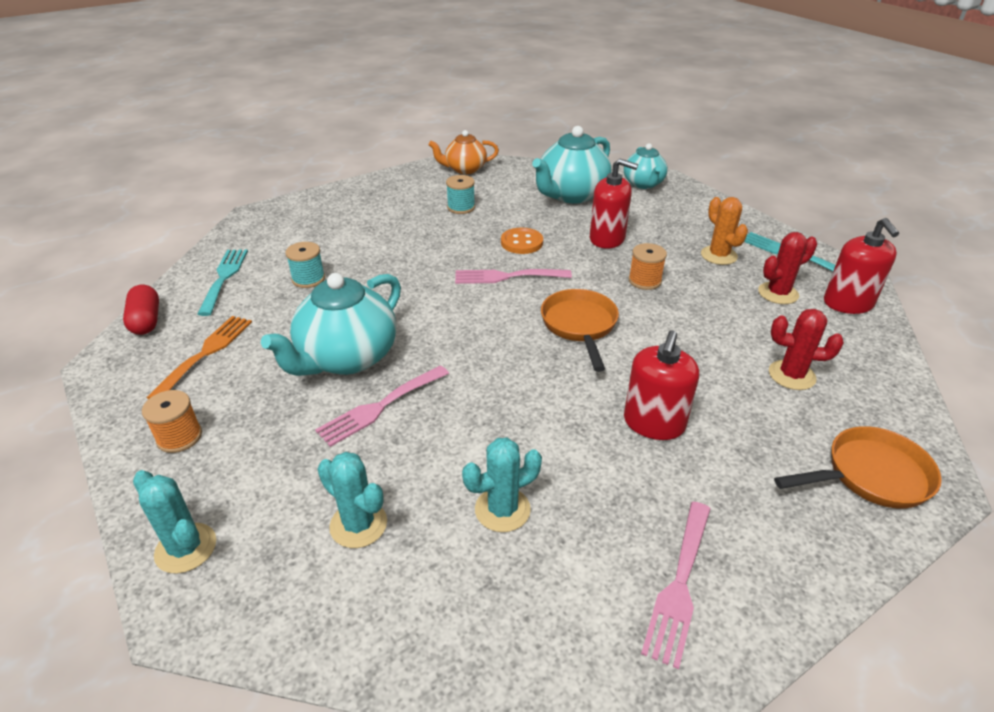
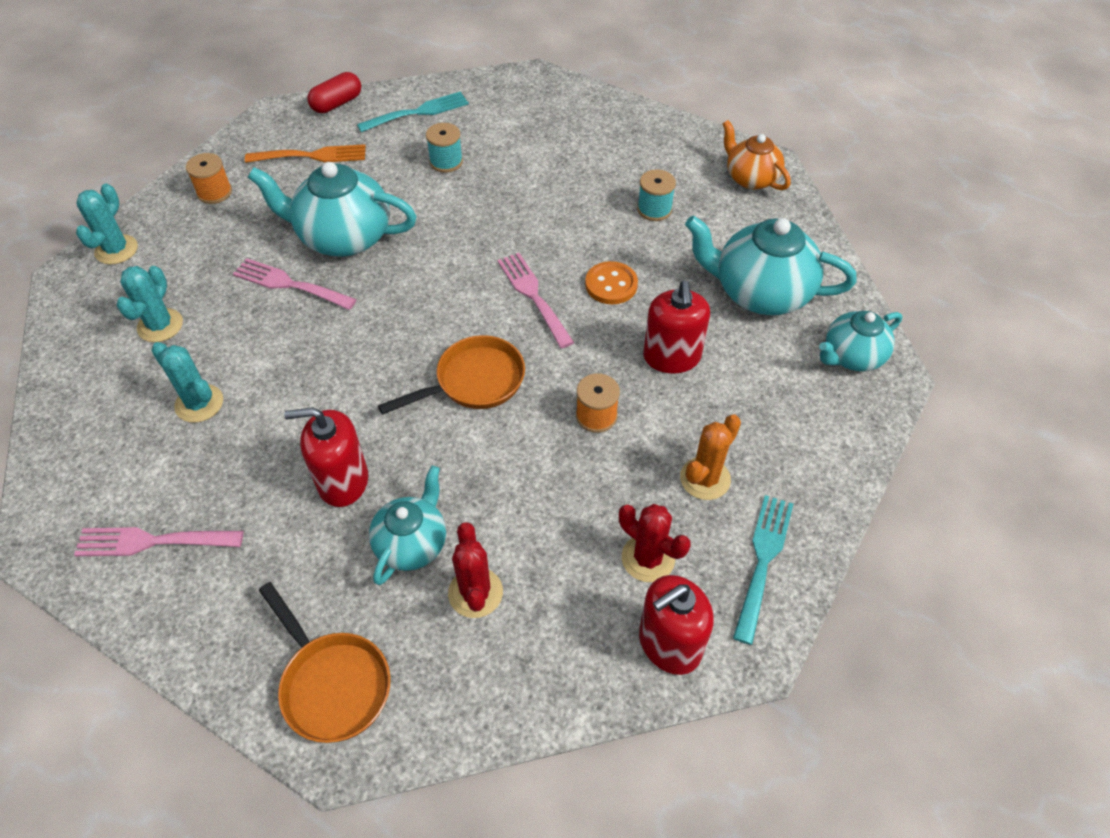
camera: 65 degrees right, 15 degrees up
(735, 397) = (412, 543): none -> turquoise teapot

